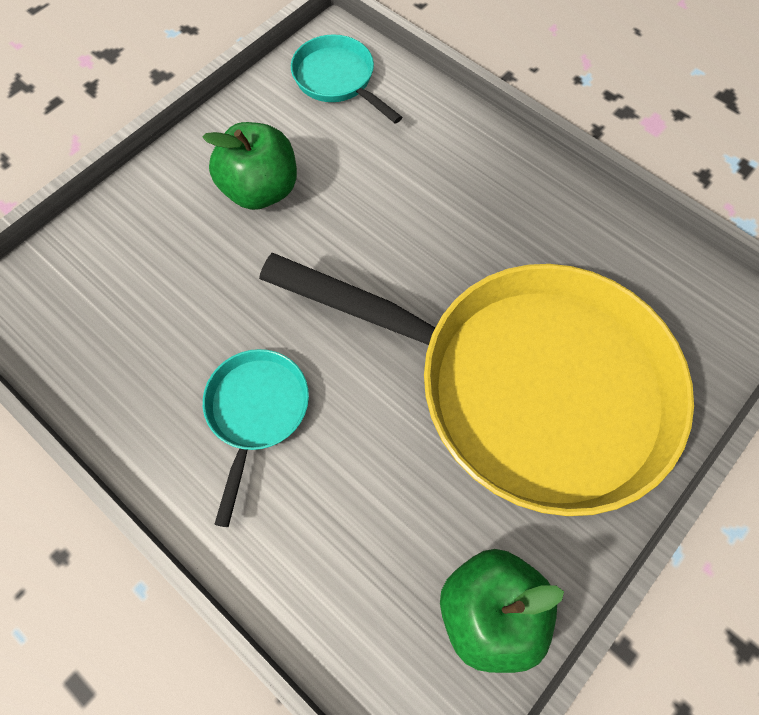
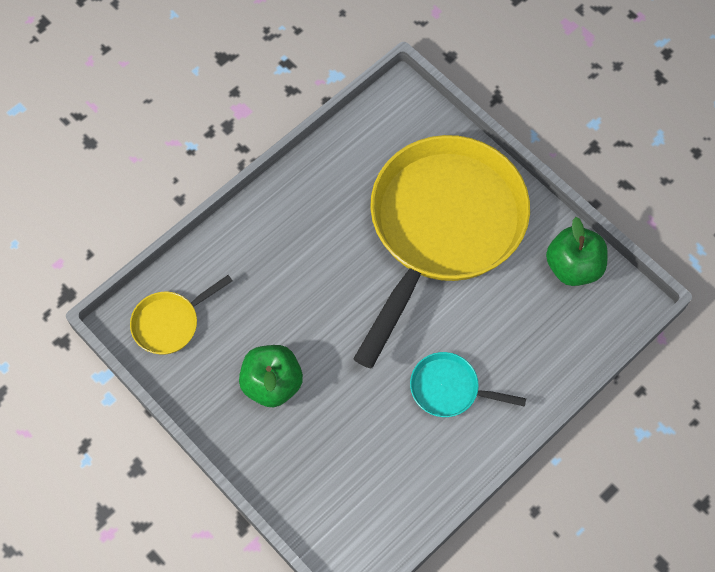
camera: 85 degrees left, 0 degrees up
(337, 80) = (170, 323): turquoise pan -> yellow pan

